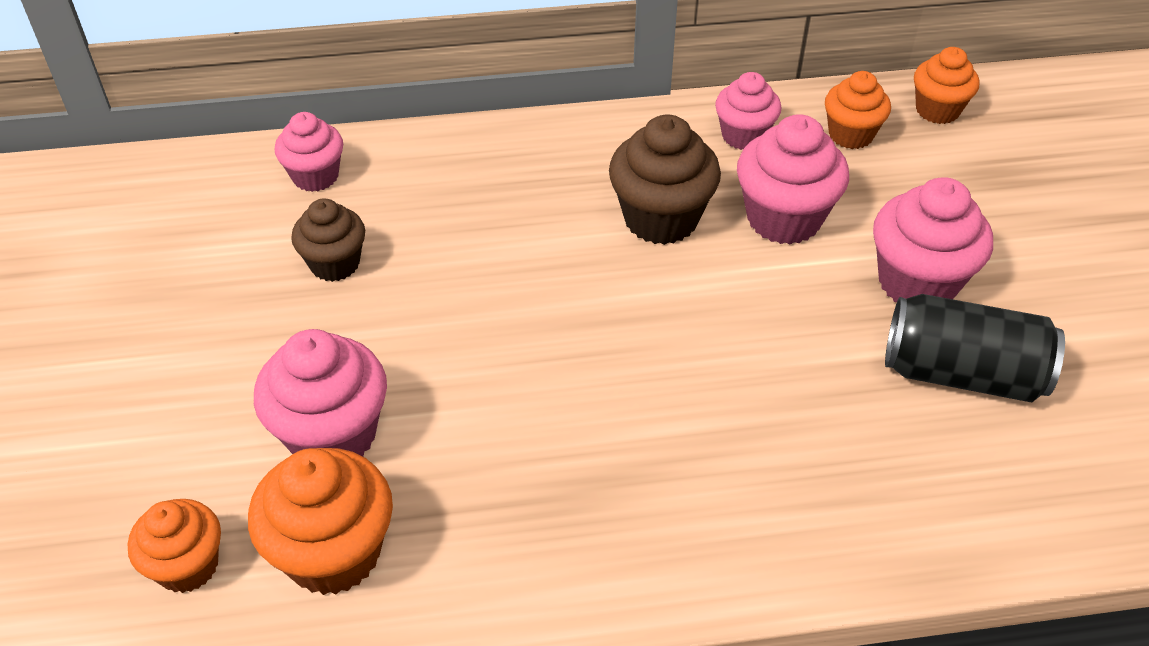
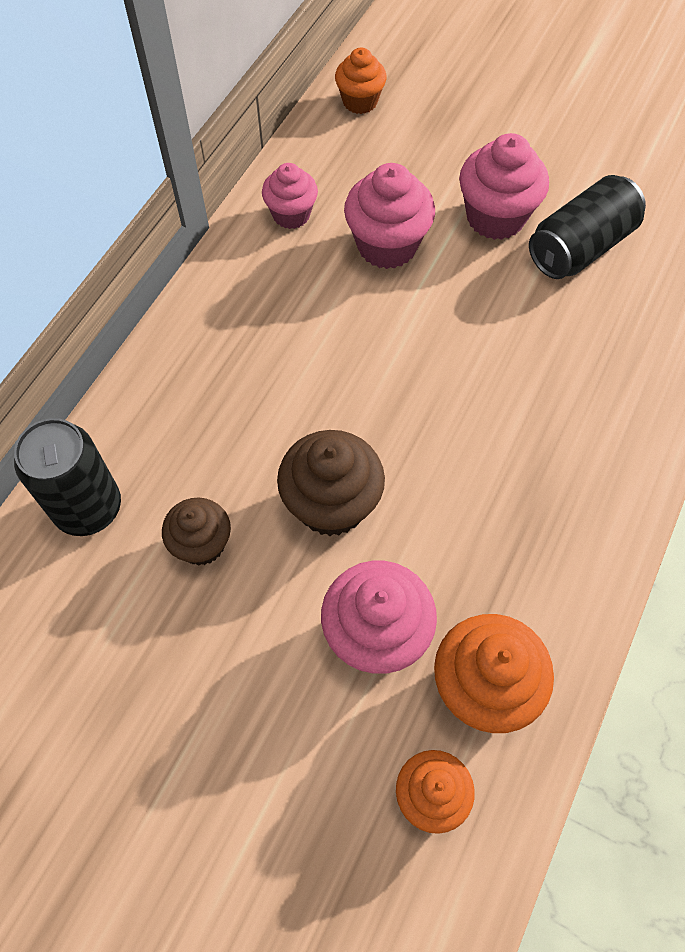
camera: 55 degrees left, 15 degrees up
(315, 176) = (88, 507): pink cupcake -> black can
(661, 218) = (330, 312): brown cupcake -> brown cupcake (331, 504)
(850, 135) = (342, 159): orange cupcake -> none

